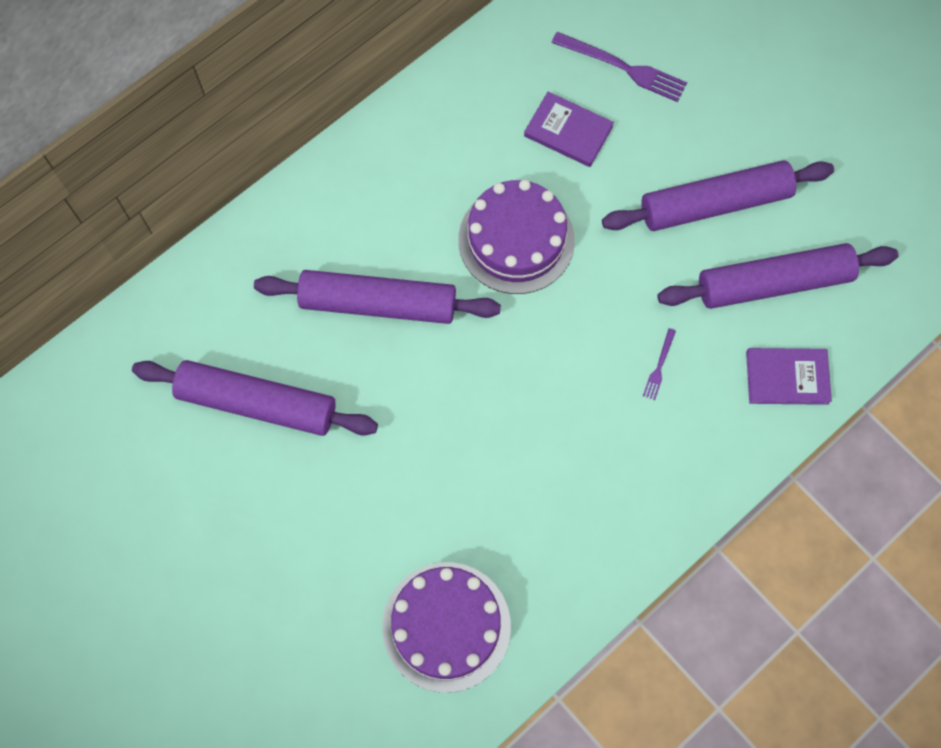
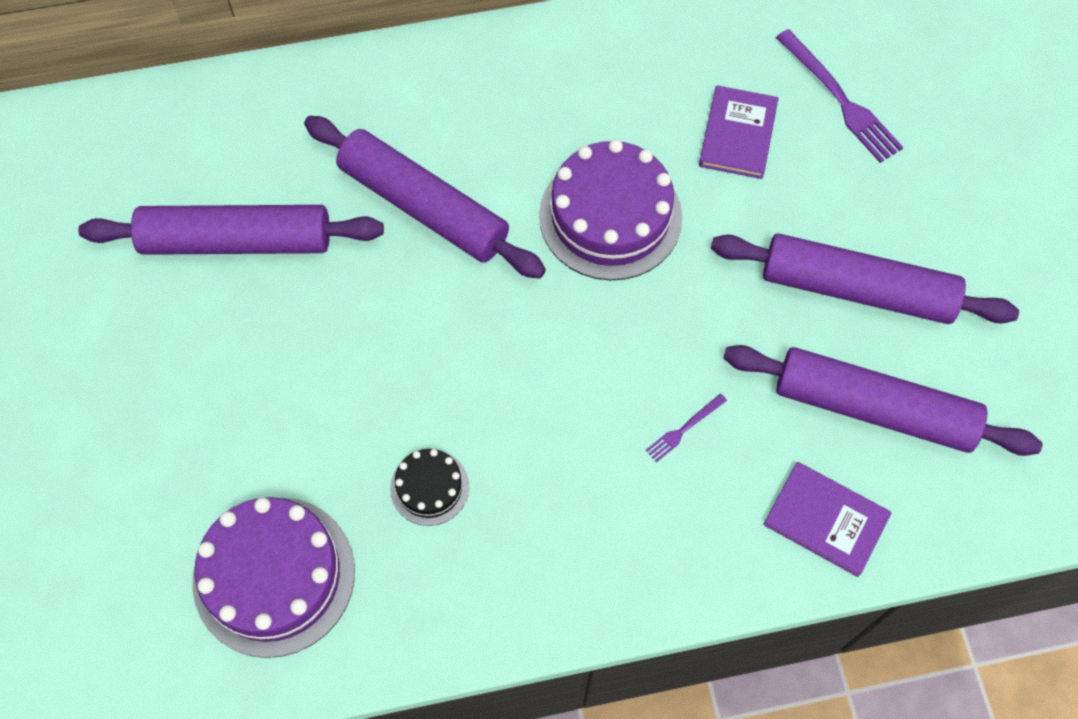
camera: 30 degrees right, 5 degrees down
(257, 403) = (237, 241): purple rolling pin -> purple rolling pin turned 45 degrees counterclockwise
(513, 504) = (429, 487): none -> black cake
(568, 131) = (738, 135): purple book -> purple book turned 45 degrees clockwise

